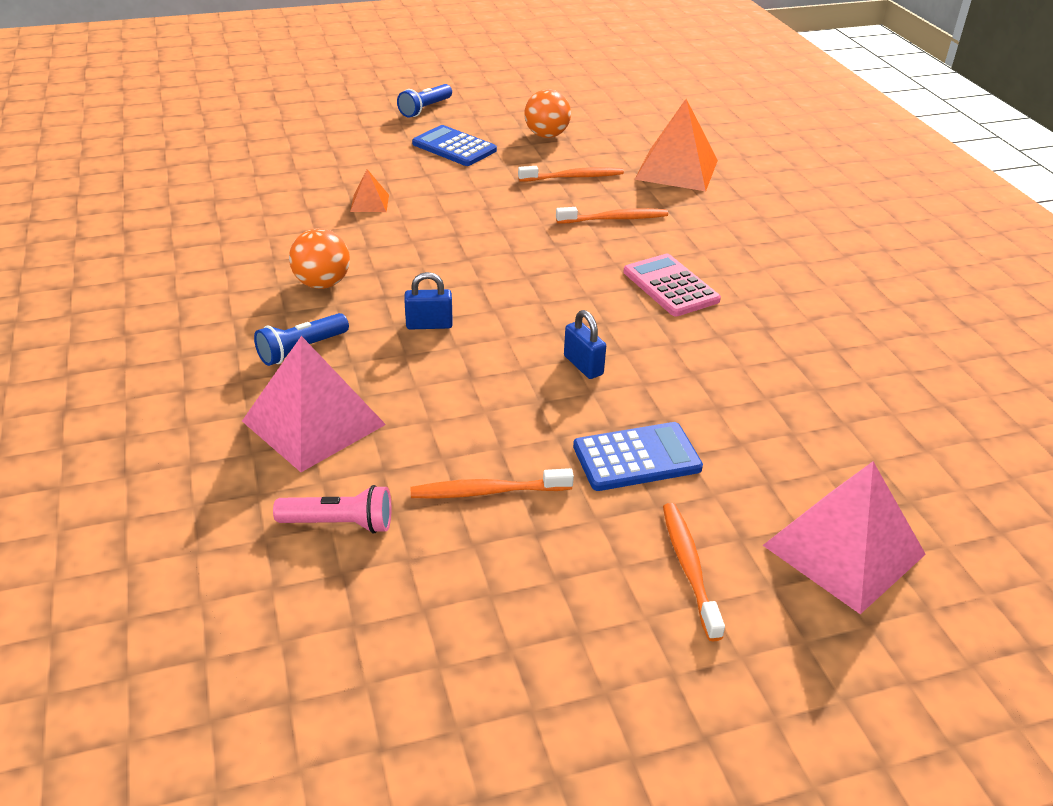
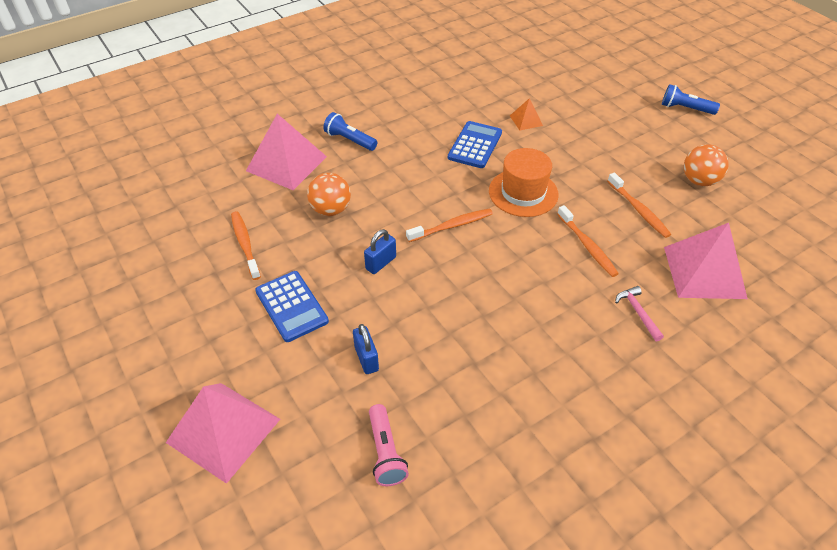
camera: 75 degrees right, 10 degrees up
(322, 284) = (419, 128): orange ball -> orange ball (331, 210)
(340, 523) = (210, 195): pink flashlight -> pink flashlight (386, 452)
(429, 325) = (396, 183): blue padlock -> blue padlock (366, 359)
(454, 147) = (636, 137): blue calculator -> blue calculator (475, 145)
(506, 236) = (523, 193): none -> orange hat
(670, 286) = (504, 295): pink calculator -> none
(676, 169) = (704, 272): orange pyramid -> pink pyramid
(689, 568) = (196, 347): orange toothbrush -> orange toothbrush (452, 226)
(719, 216) = (638, 312): none -> pink hammer

